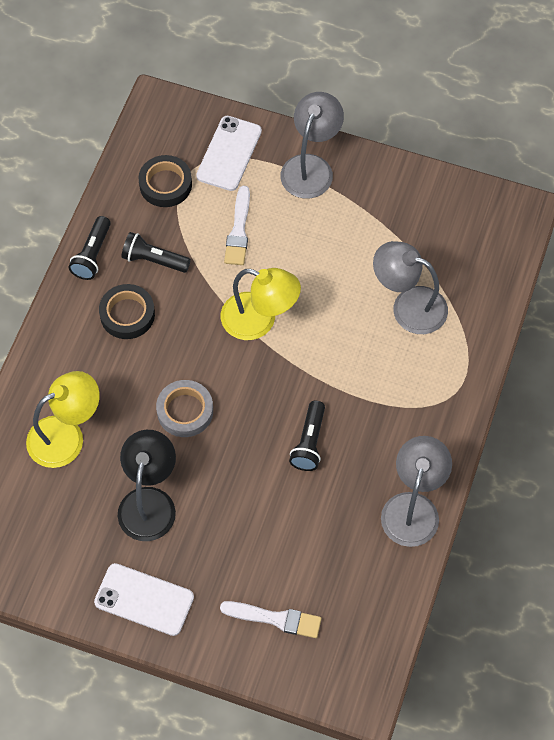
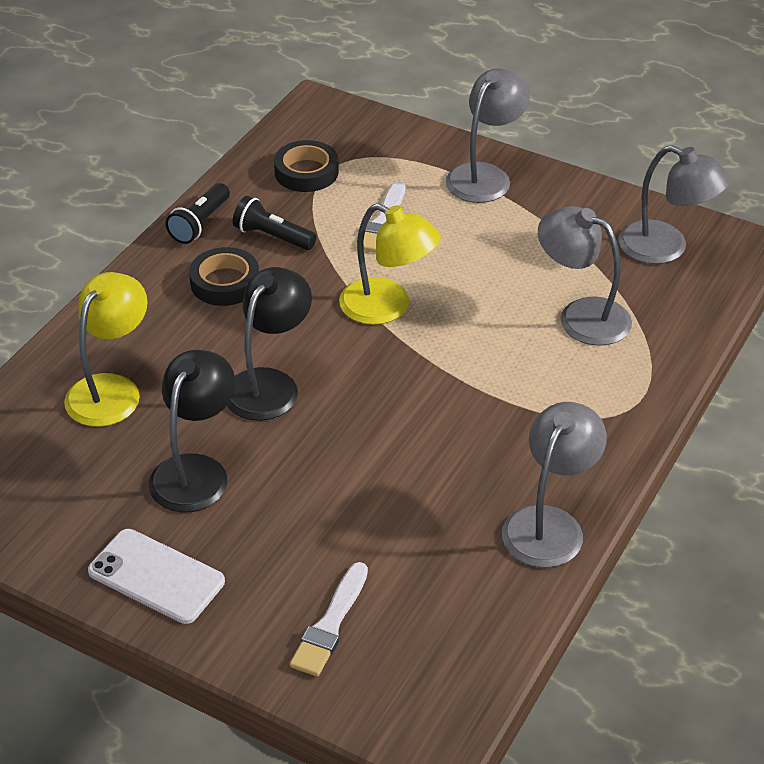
camera: 10 degrees right, 20 degrees down
(66, 436) = (111, 389): yellow lamp -> yellow lamp turned 45 degrees counterclockwise
(185, 411) = (269, 384): grey tape -> black lamp
(229, 153) = (389, 154): white phone -> none
(275, 619) = (330, 624): white brush -> white brush turned 90 degrees clockwise
(309, 442) = (423, 436): black flashlight -> none
(464, 225) = (666, 248): none -> grey lamp

